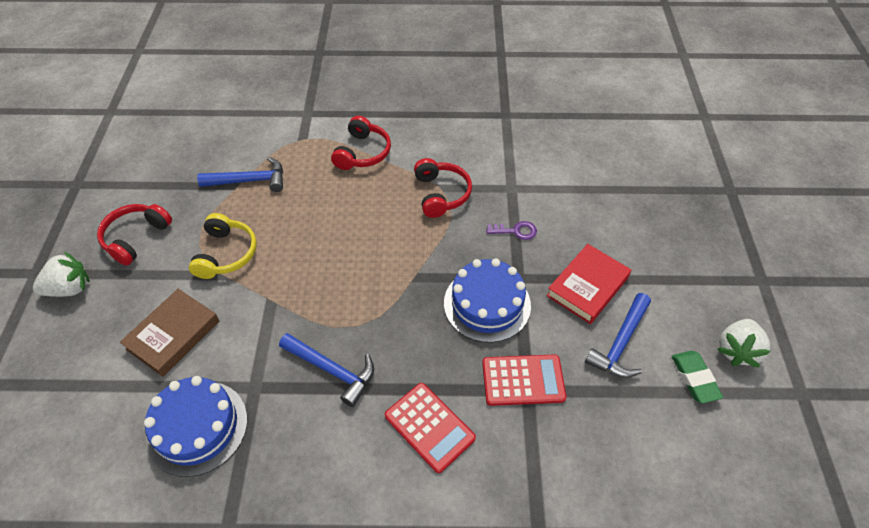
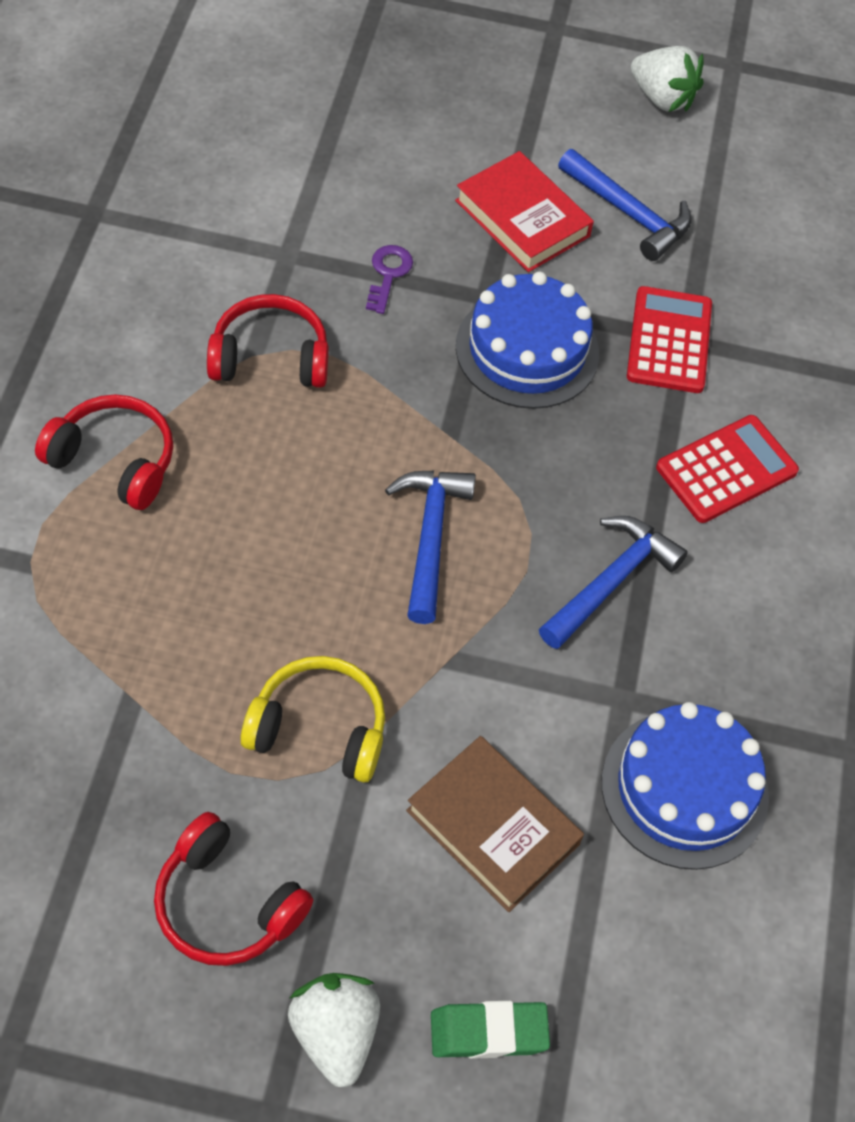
camera: 85 degrees left, 5 degrees up
(250, 180) = (125, 674): blue hammer -> blue hammer (429, 537)
(694, 378) = (696, 156): green eraser -> green eraser (488, 1032)

